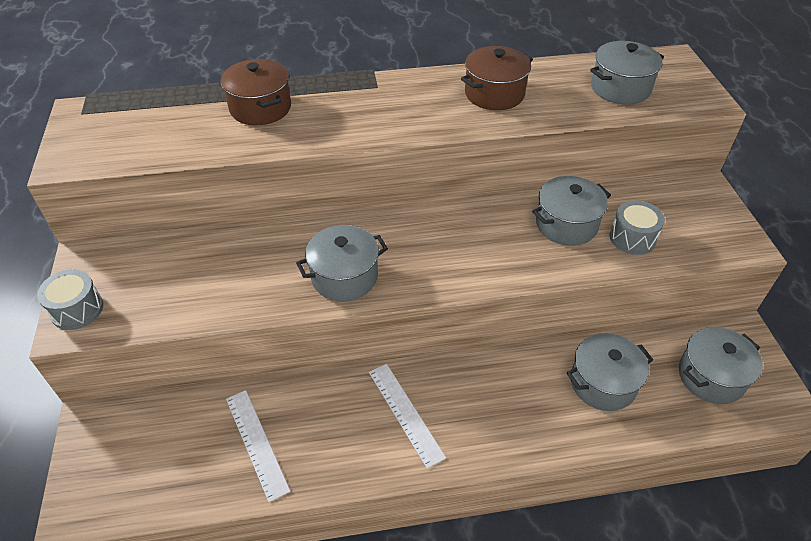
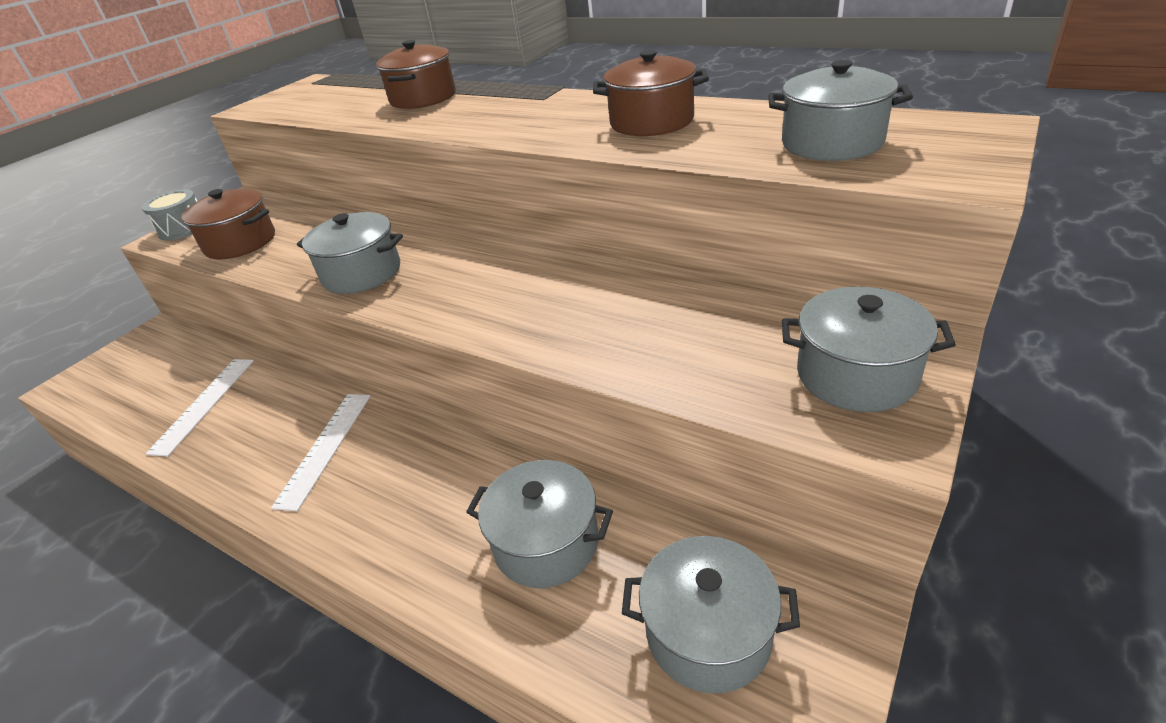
camera: 45 degrees right, 10 degrees down
(176, 297) = (240, 243): none -> brown pot
(566, 224) = (641, 309): grey pot -> grey pot (856, 375)
(632, 238) = (708, 355): grey drum -> none

